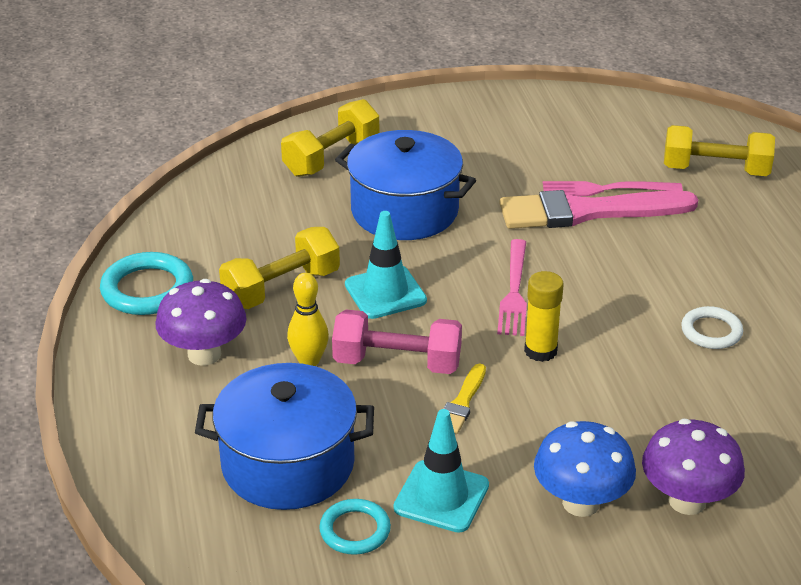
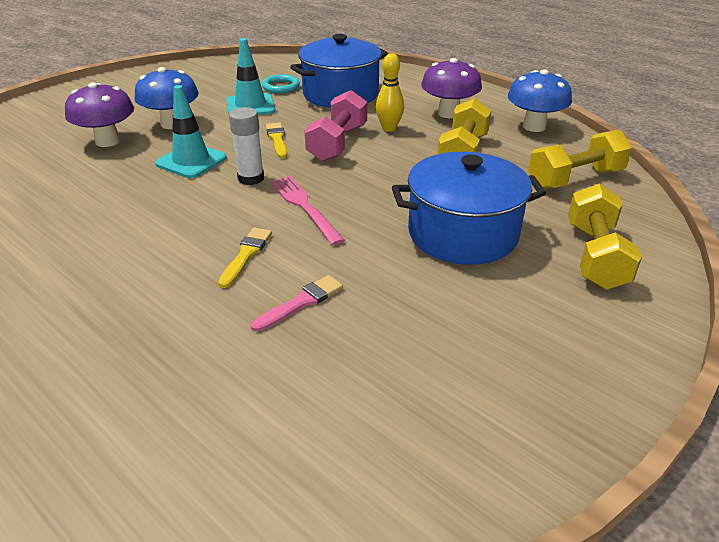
camera: 145 degrees right, 0 degrees up
(147, 289) = (534, 126): turquoise ring -> blue mushroom
(385, 293) = (394, 174): turquoise traffic cone -> turquoise traffic cone (191, 161)
(397, 363) = (337, 143): pink dumbbell -> pink dumbbell turned 45 degrees counterclockwise
(540, 351) = (251, 178): yellow glue stick -> white glue stick
(587, 212) = (301, 302): pink brush -> pink brush, size x0.45
(604, 265) = (246, 255): none -> yellow brush
(605, 189) = (303, 340): pink fork -> none
(711, 331) = (120, 235): white ring -> none
(715, 170) = (179, 441): yellow dumbbell -> yellow dumbbell (575, 179)

